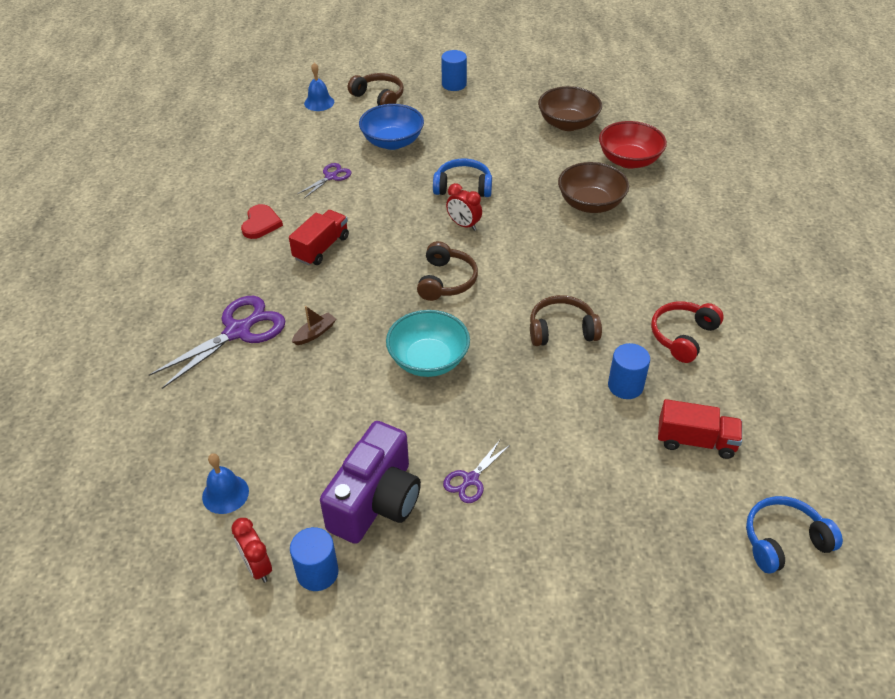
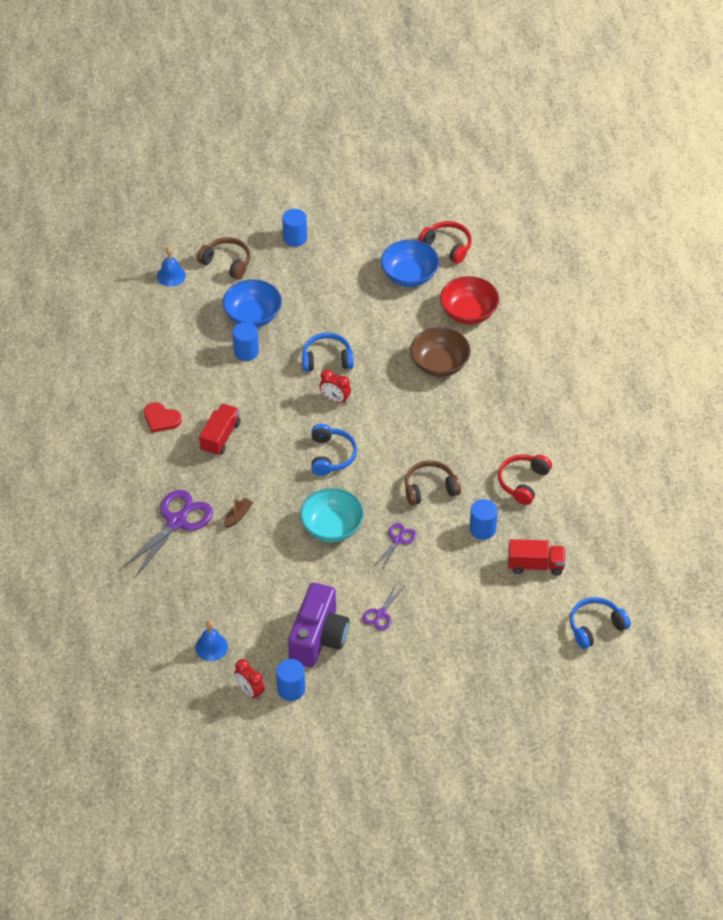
camera: 10 degrees left, 5 degrees up
(261, 224) = (161, 419): red heart -> red heart turned 120 degrees clockwise
(331, 177) = (207, 362): purple scissors -> purple scissors (398, 540)
(376, 172) = (246, 351): none -> blue cylinder
(446, 281) = (331, 455): brown headphones -> blue headphones
(568, 124) = (409, 275): brown bowl -> blue bowl
(612, 104) = (447, 246): none -> red headphones

